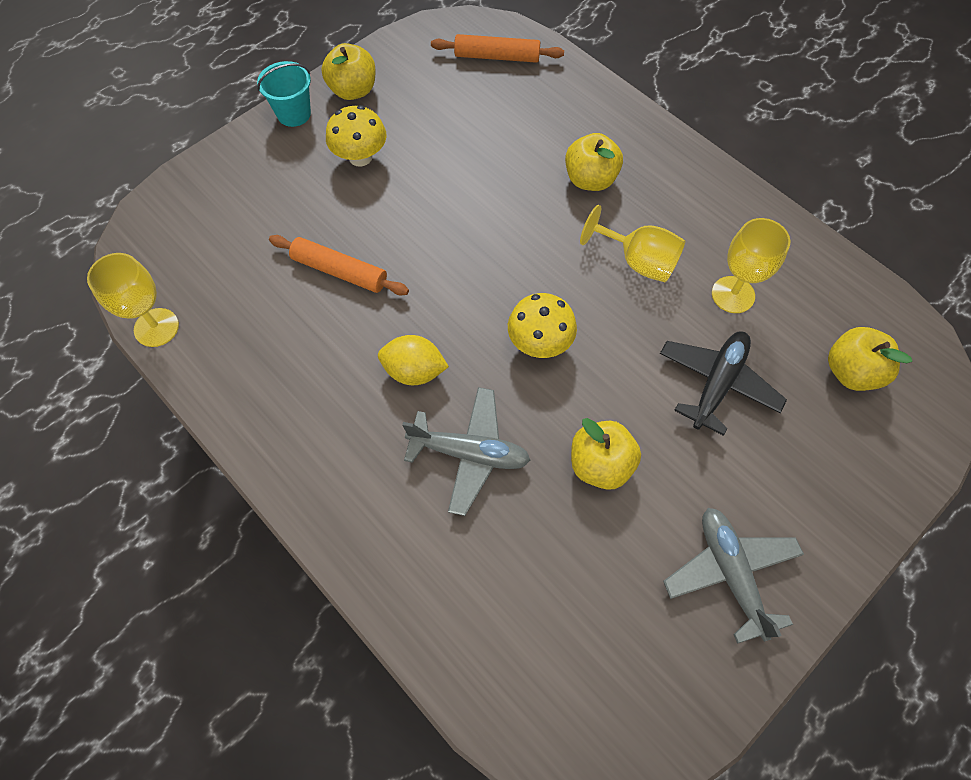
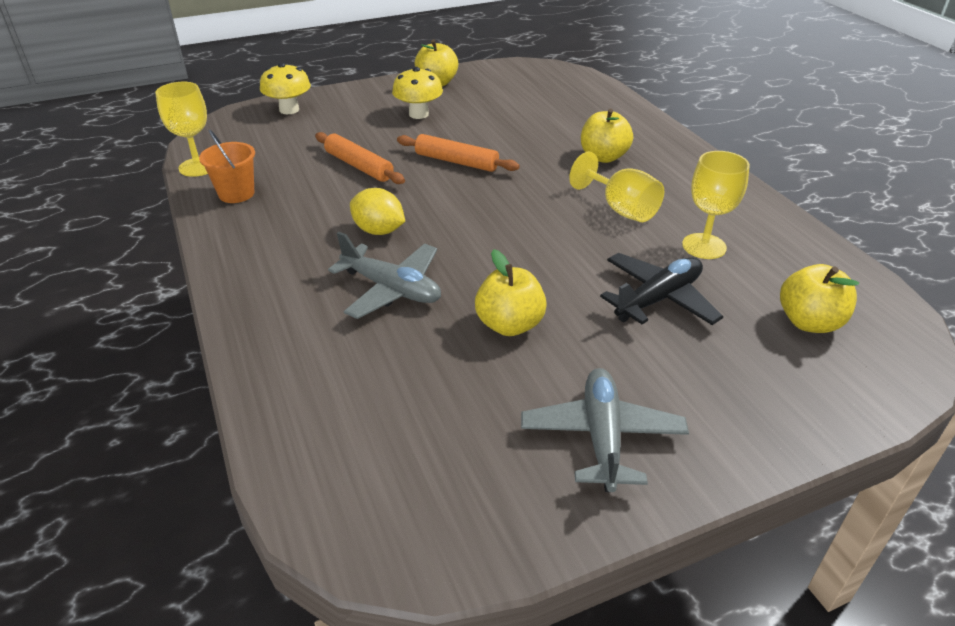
camera: 20 degrees right, 25 degrees down
(228, 360) = (236, 194): none -> orange bucket
(294, 114) = (384, 87): turquoise bucket -> none
(497, 57) = (562, 85): orange rolling pin -> orange rolling pin (456, 162)
(539, 343) = (500, 238): yellow mushroom -> yellow mushroom (289, 110)

